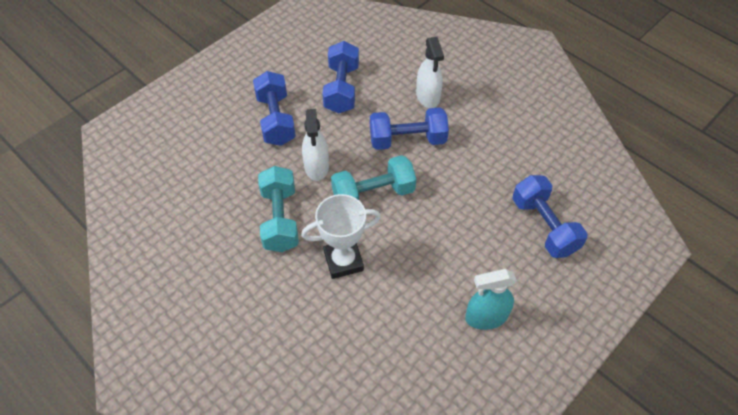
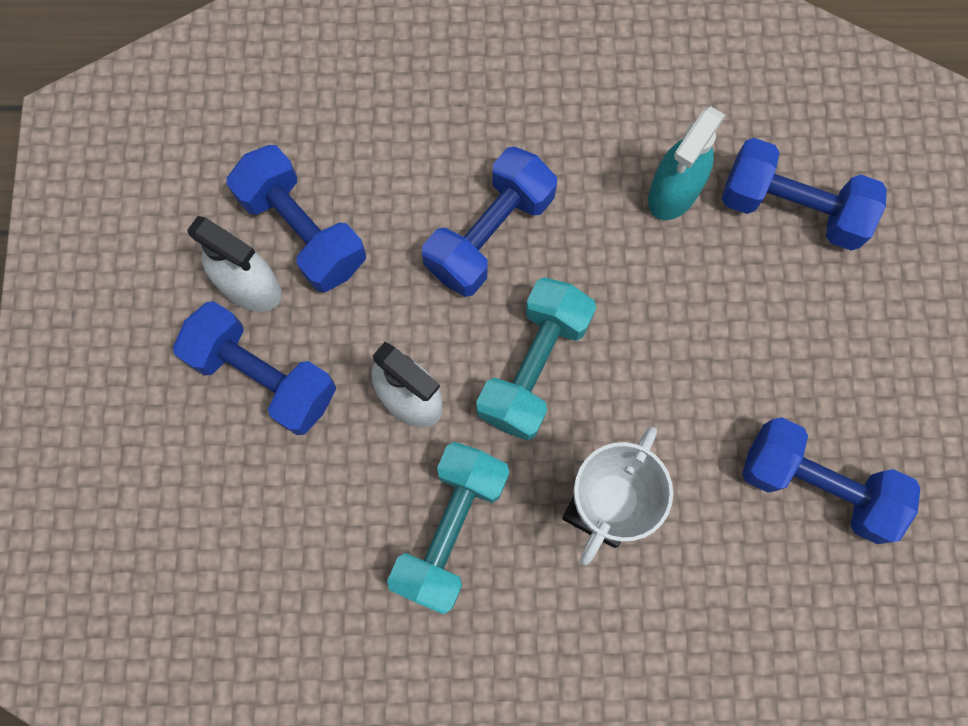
camera: 45 degrees left, 20 degrees up
(280, 219) = (451, 529): turquoise dumbbell -> turquoise dumbbell turned 75 degrees clockwise
(428, 97) = (443, 132): white spray bottle -> white spray bottle (250, 286)
(440, 332) = (816, 485): none -> blue dumbbell
(486, 317) = (847, 410): turquoise spray bottle -> turquoise spray bottle (673, 192)

